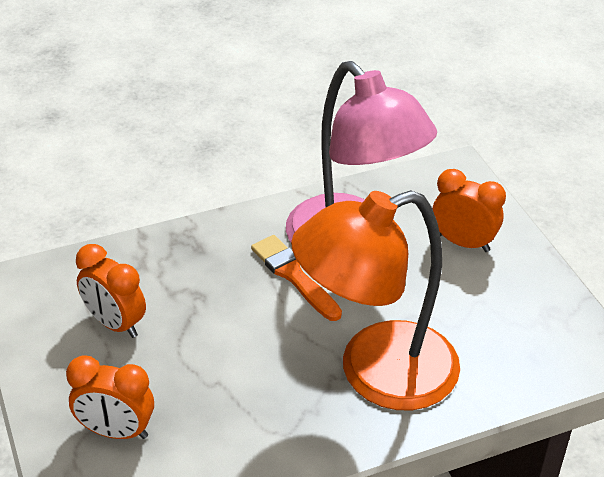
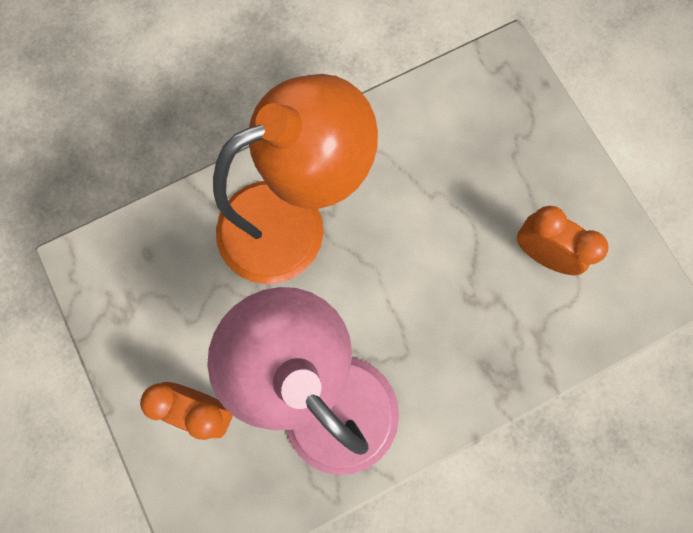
camera: 175 degrees right, 35 degrees up
(116, 431) = (505, 138): orange clock -> none
(294, 276) = (380, 337): orange brush -> none

